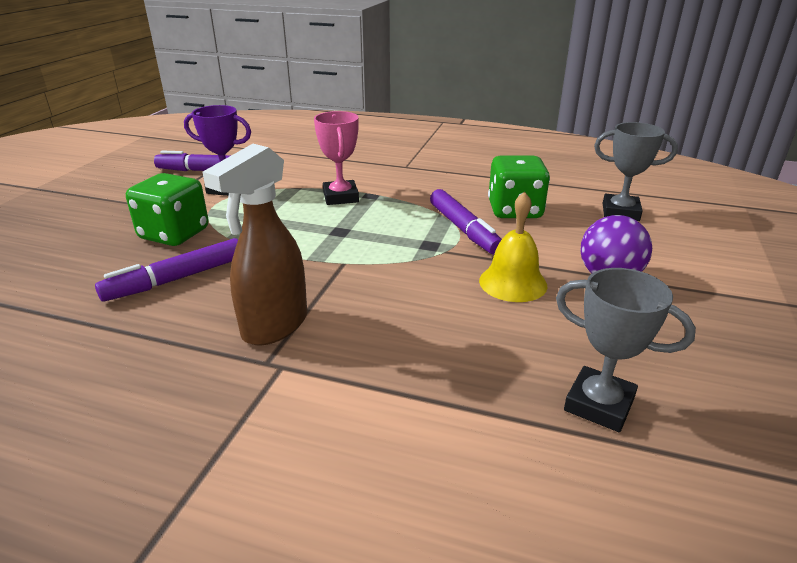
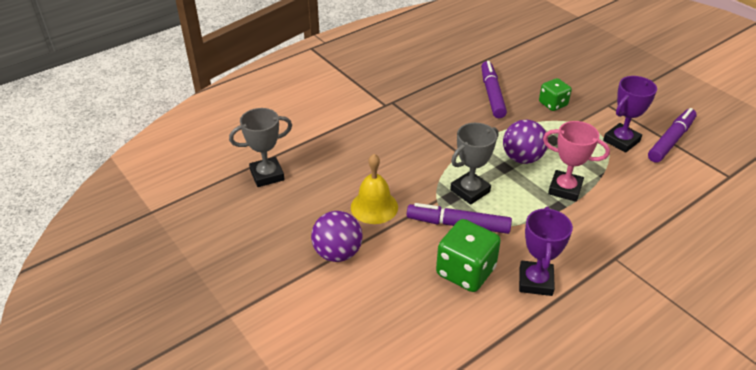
camera: 125 degrees right, 10 degrees up
(174, 234) = (553, 104): green dice -> green dice, size x0.62
(274, 326) = (417, 111): brown spray bottle -> none
(312, 226) = (522, 158): none -> purple ball
(477, 185) = (535, 281): none -> purple trophy
(620, 212) = (407, 339): grey trophy -> grey trophy (470, 191)

